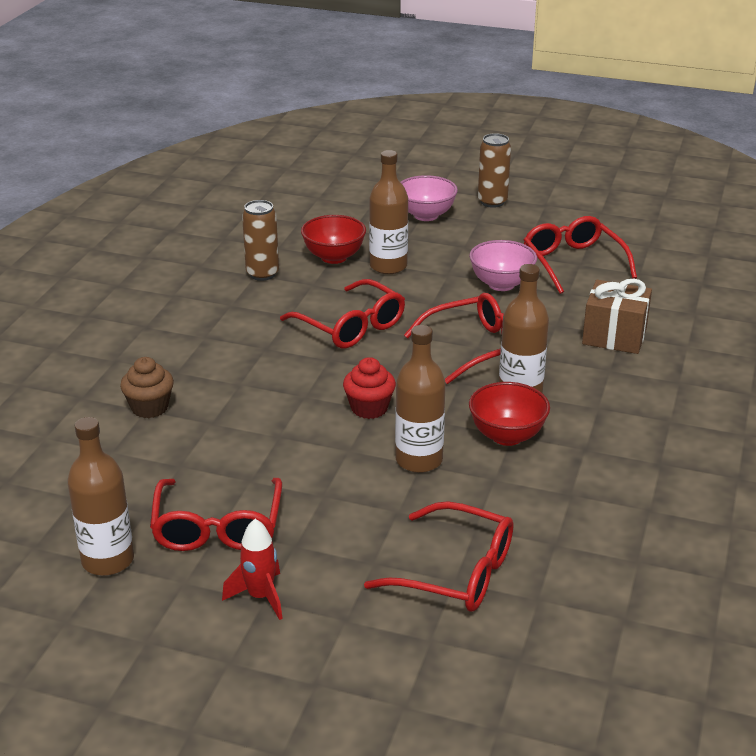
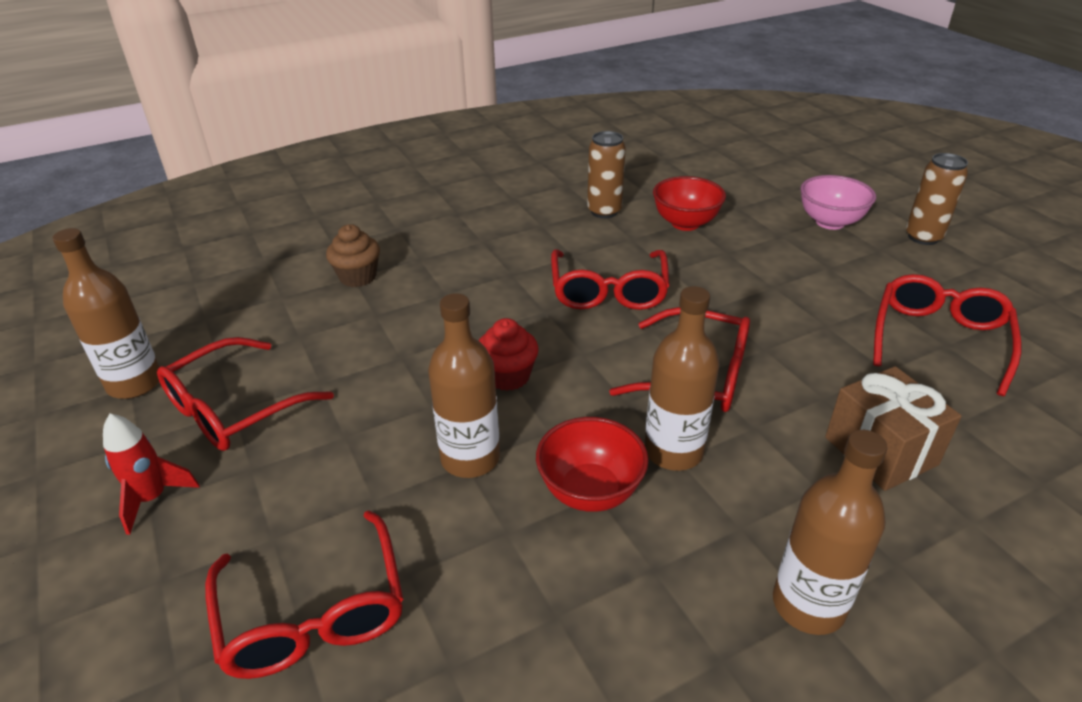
camera: 45 degrees right, 5 degrees up
(388, 266) = (724, 253): brown bottle -> brown bottle (808, 605)
(501, 284) = (818, 323): pink bowl -> none

